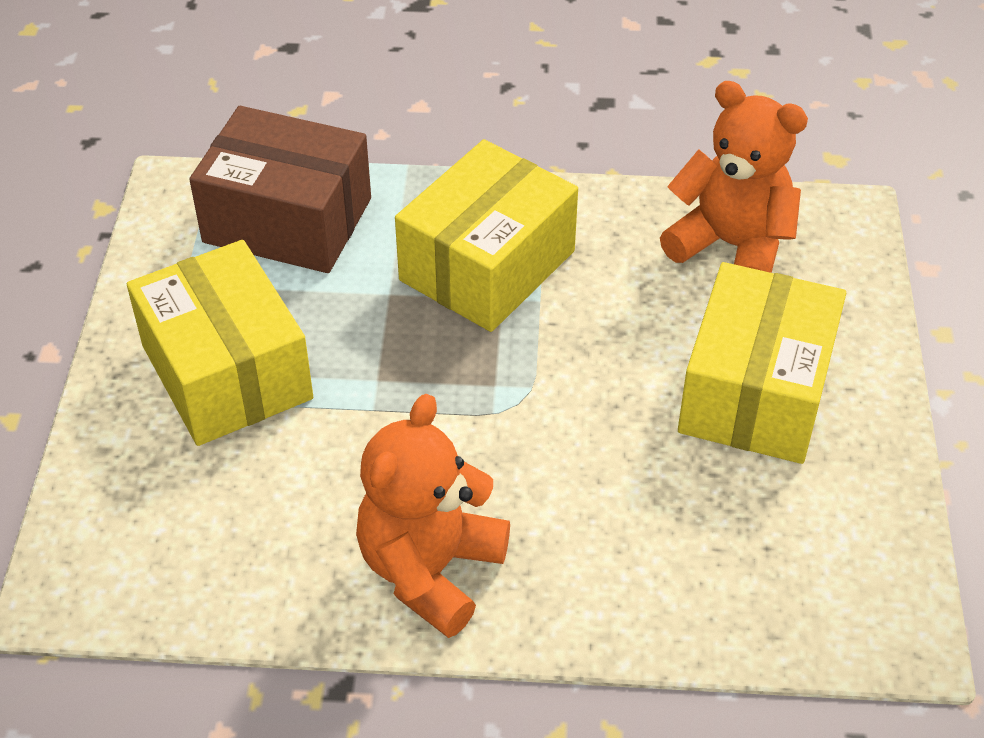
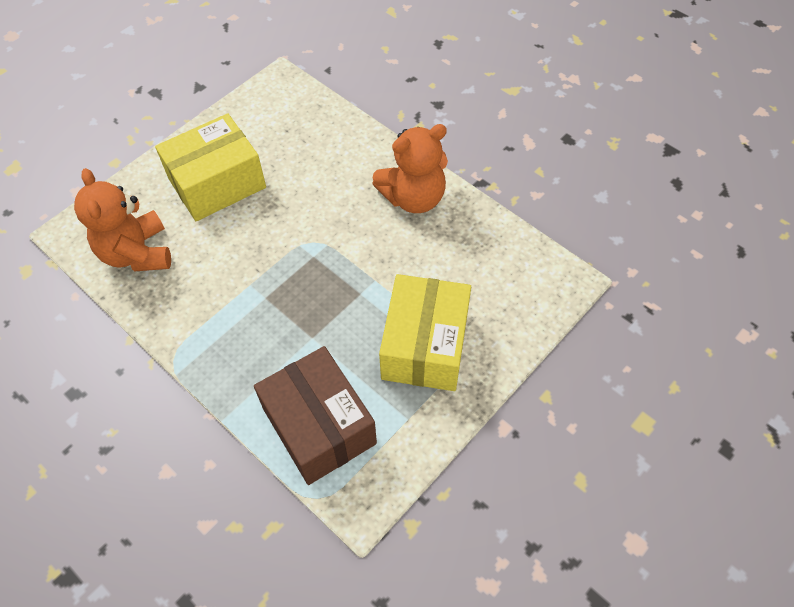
camera: 140 degrees left, 10 degrees up
(487, 265) = (251, 321): yellow box -> none

